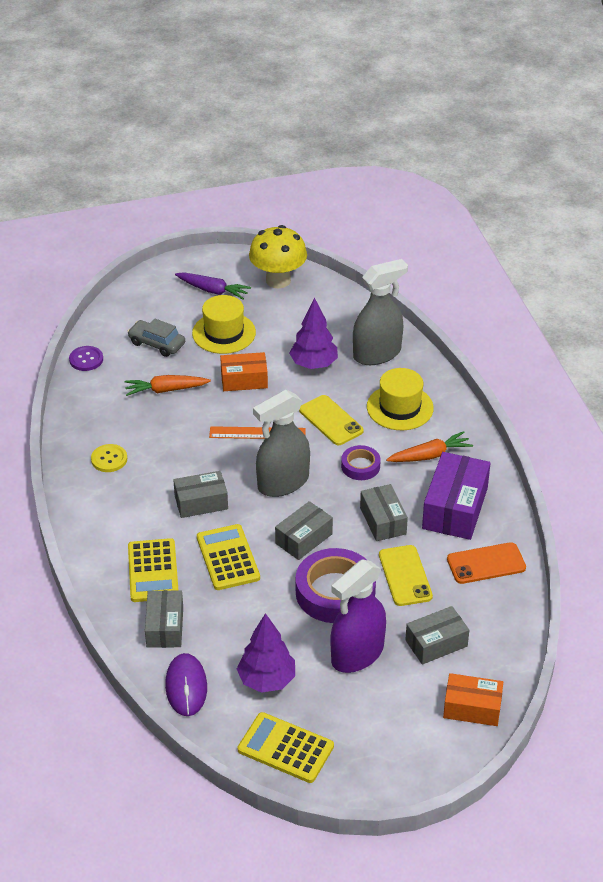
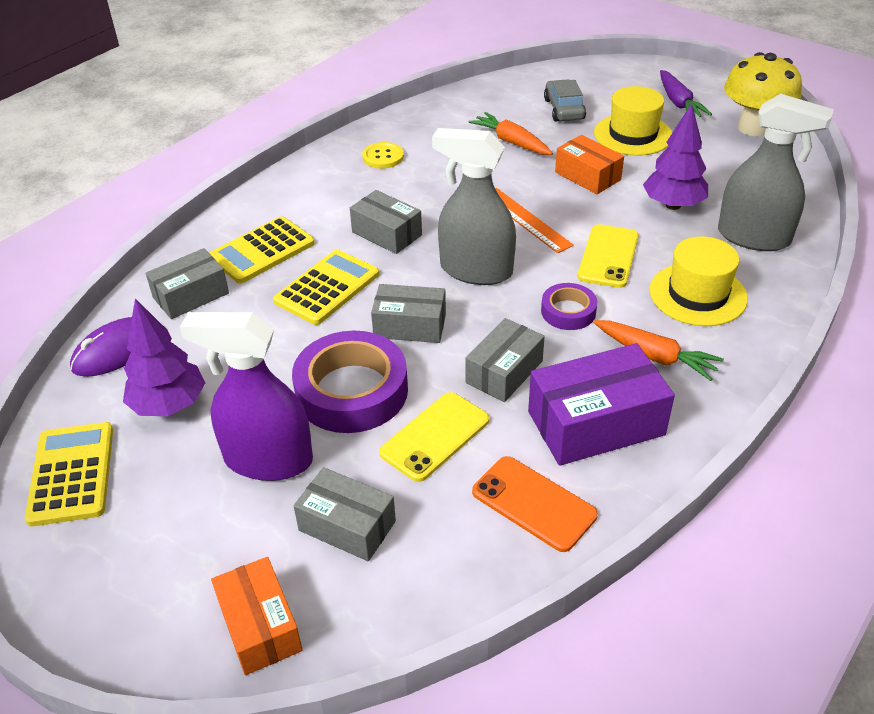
camera: 55 degrees right, 0 degrees up
(86, 359) = (492, 87): purple button -> none

